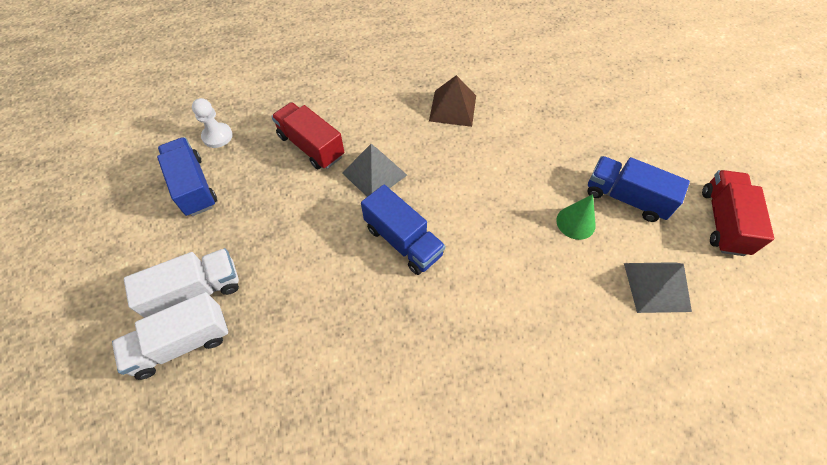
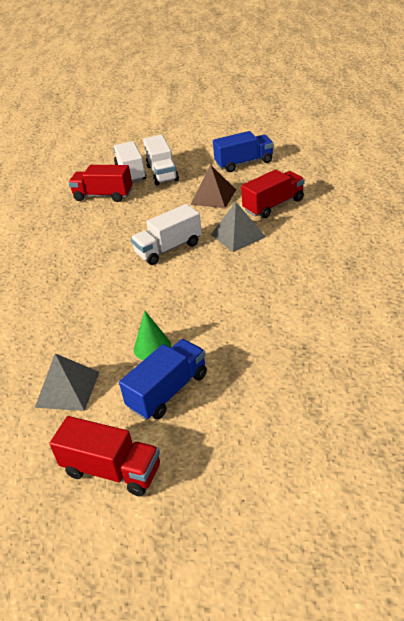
camera: 105 degrees right, 20 degrees down
(217, 136) = (290, 166): white pawn -> none
(253, 370) = (103, 196): none -> red truck
(403, 241) = (168, 249): blue truck -> white truck
(452, 108) = (312, 281): brown pyramid -> brown pyramid (213, 197)

